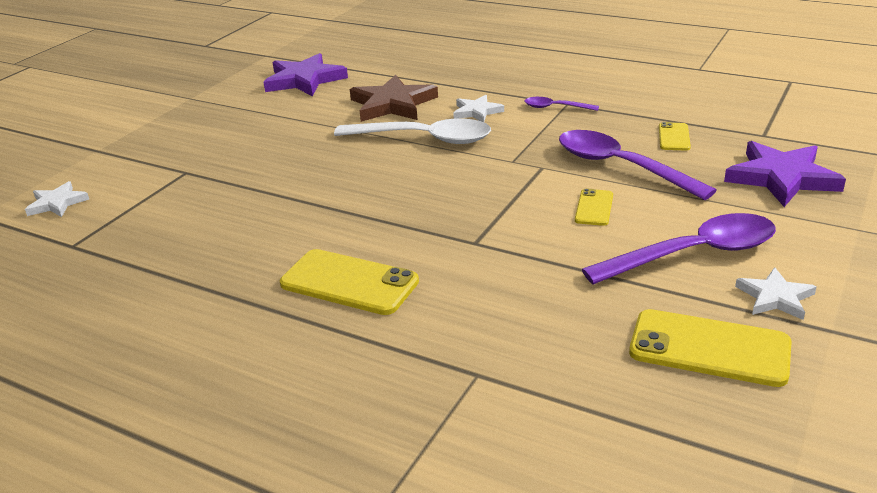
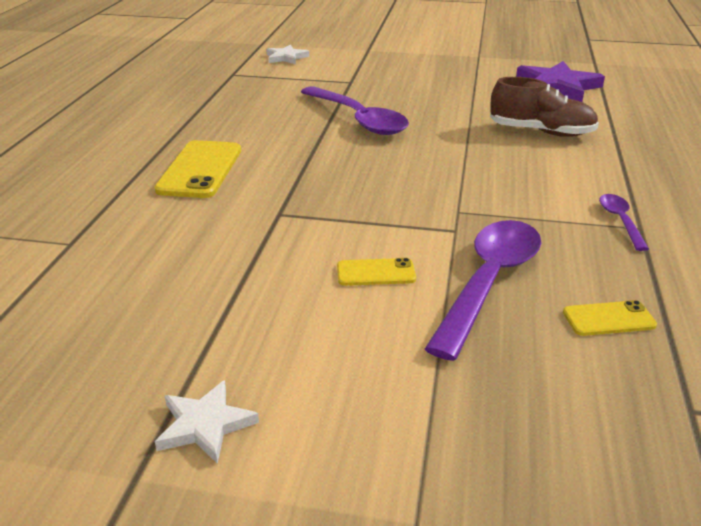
camera: 70 degrees right, 0 degrees up
(392, 104) = (541, 132): brown star -> brown shoe
(423, 139) = (475, 158): white spoon -> none
(477, 111) = (563, 176): white star -> none
(693, 254) = (292, 352): purple spoon -> purple spoon (358, 119)
(709, 348) = (99, 373): yellow phone -> none
(781, 178) = (546, 432): purple star -> none

